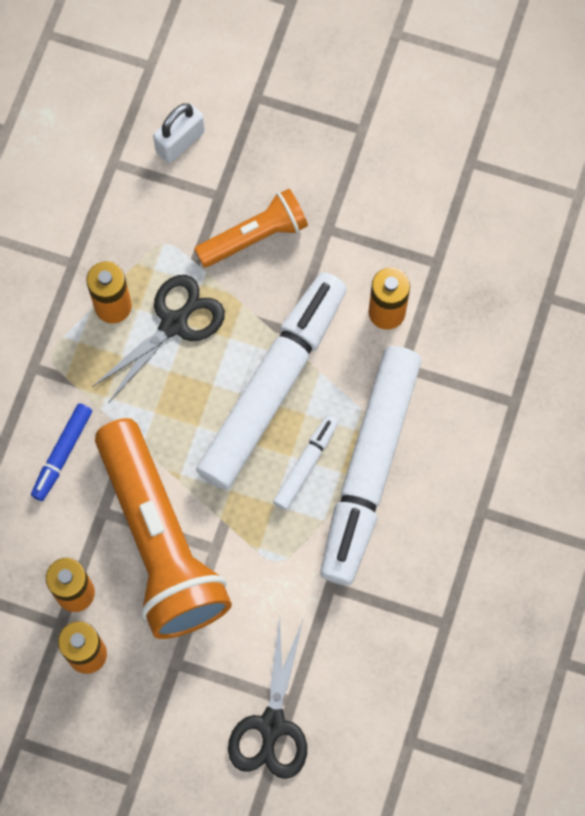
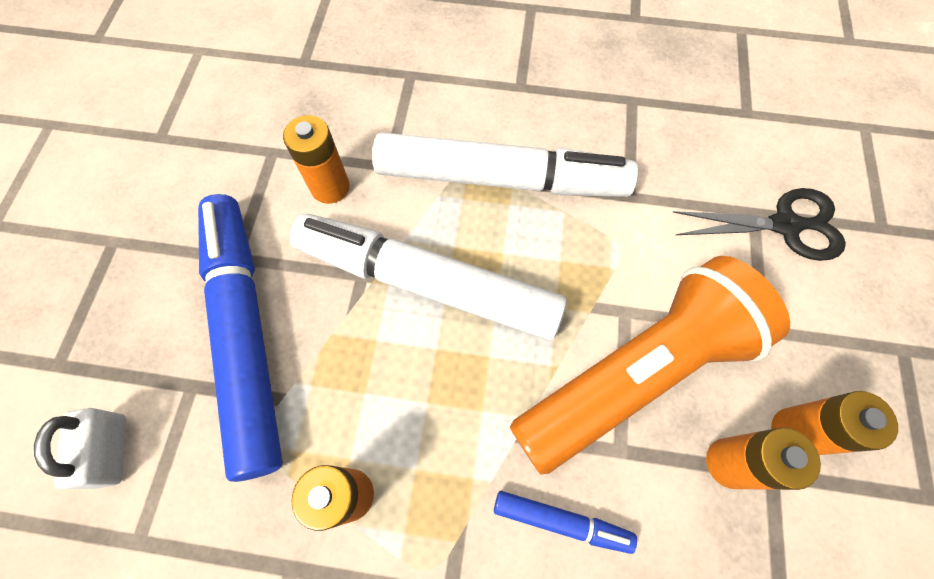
camera: 100 degrees left, 5 degrees down
(174, 324) = (366, 409): black scissors -> none
(180, 141) = (111, 450): white padlock -> white padlock turned 45 degrees clockwise
(255, 236) = (246, 333): orange flashlight -> blue marker
(306, 464) = (510, 236): white marker -> none

